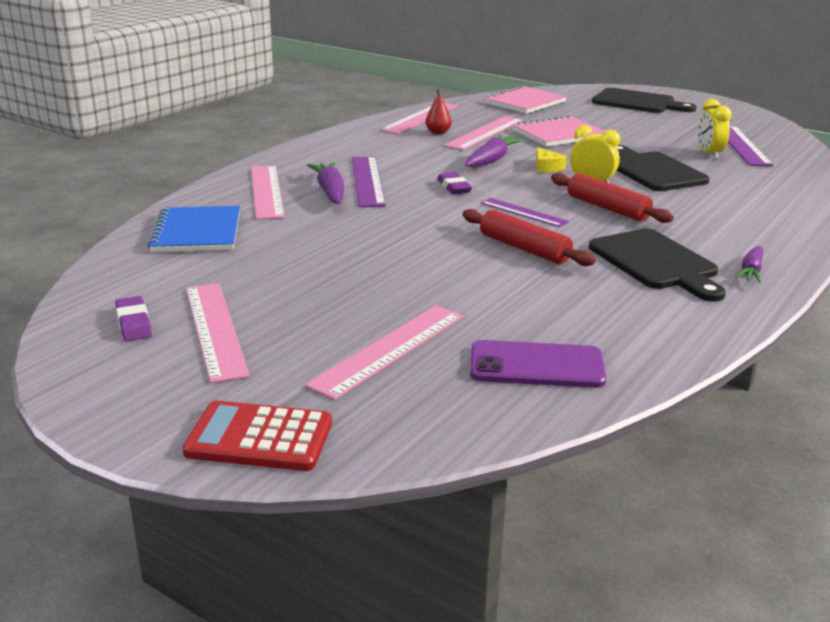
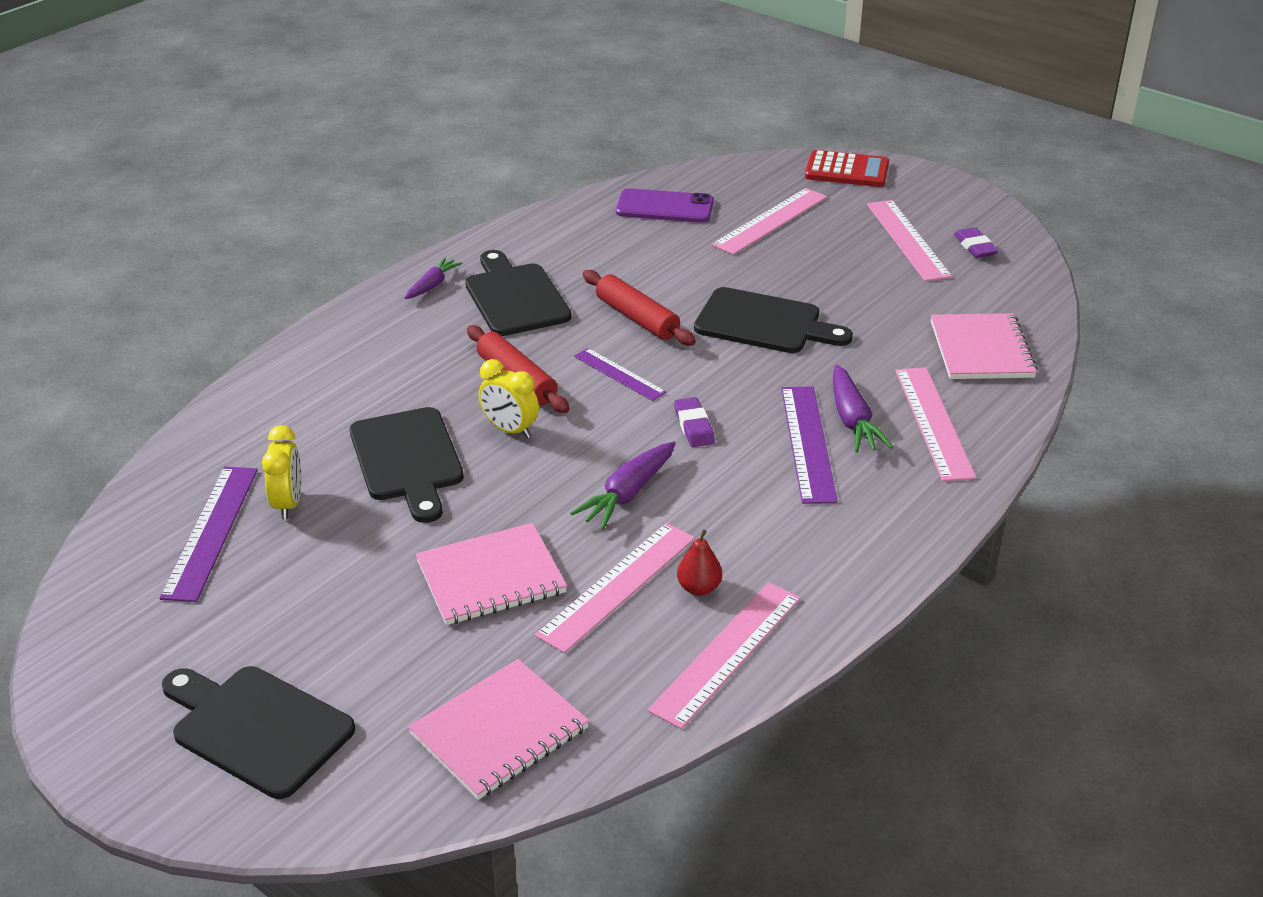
camera: 175 degrees left, 10 degrees up
(196, 232) = (981, 350): blue notebook -> pink notebook
(399, 247) = (764, 323): none -> black cutting board
(546, 167) = (554, 473): yellow cheese -> none

